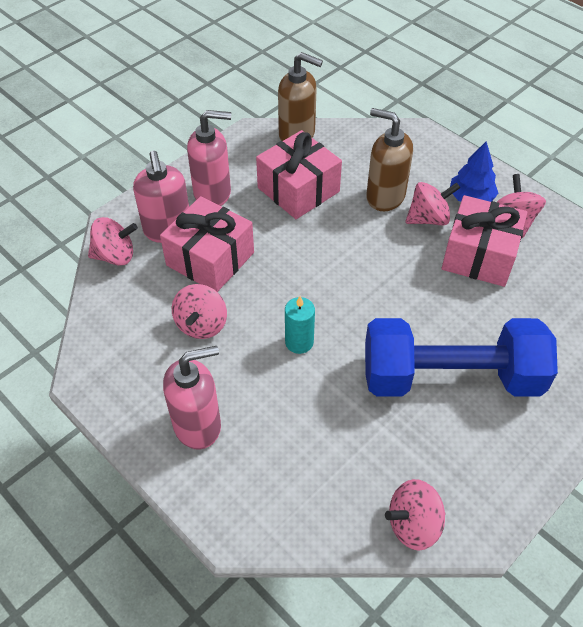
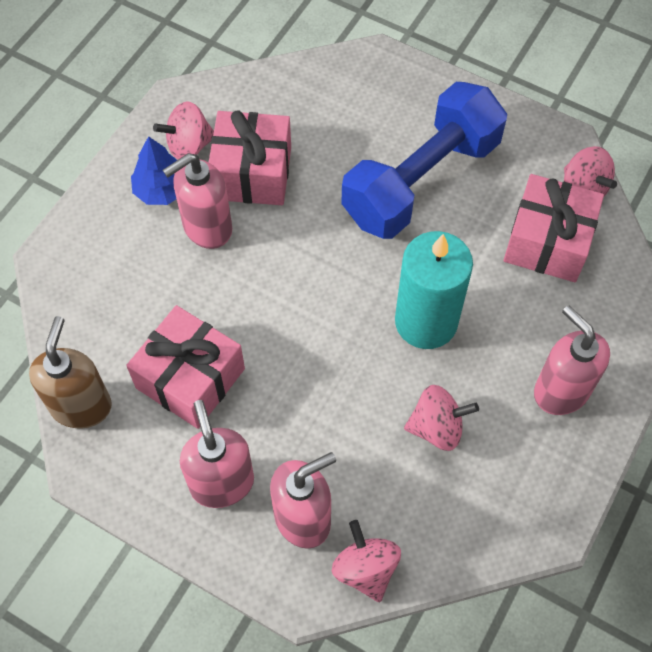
camera: 105 degrees left, 10 degrees up
(210, 259) = (336, 449): pink gift -> pink gift (547, 242)
(299, 342) = (426, 322): turquoise candle -> turquoise candle, size x1.97
(385, 196) = (180, 278): brown soap dispenser -> none
(428, 218) = (207, 228): pink spinning top -> pink soap dispenser
(450, 377) = (421, 180): blue dumbbell -> blue dumbbell turned 60 degrees clockwise

